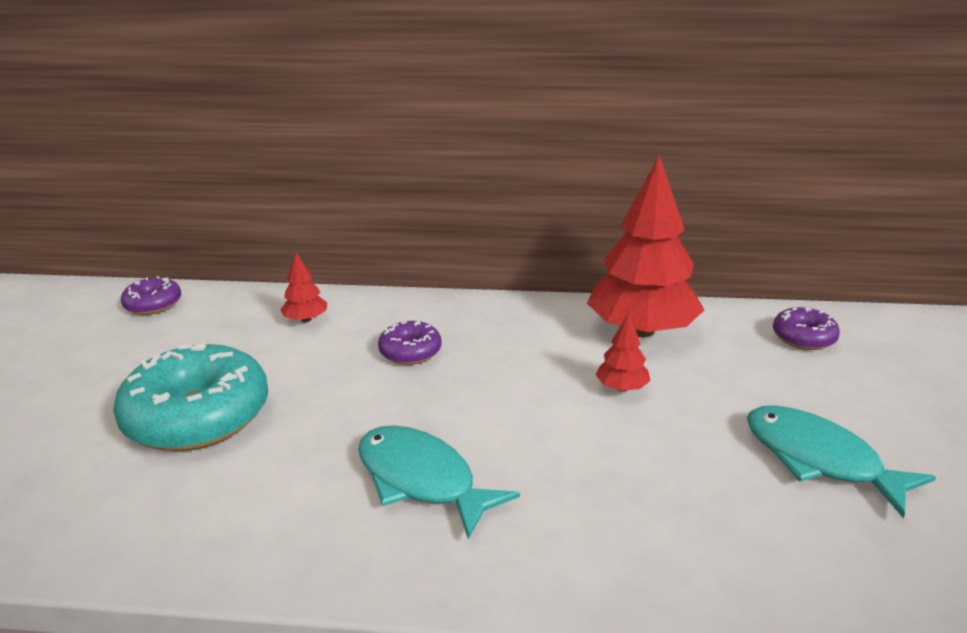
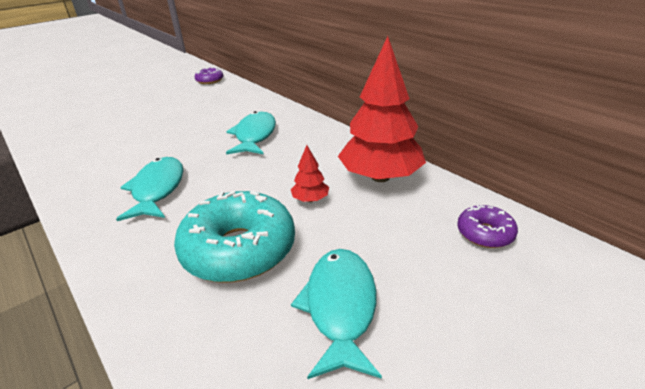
camera: 45 degrees right, 5 degrees up
(198, 416) = (147, 126): turquoise donut -> turquoise donut (239, 249)
(306, 320) = (244, 106): red tree -> none
(410, 352) = (254, 136): purple donut -> turquoise fish

